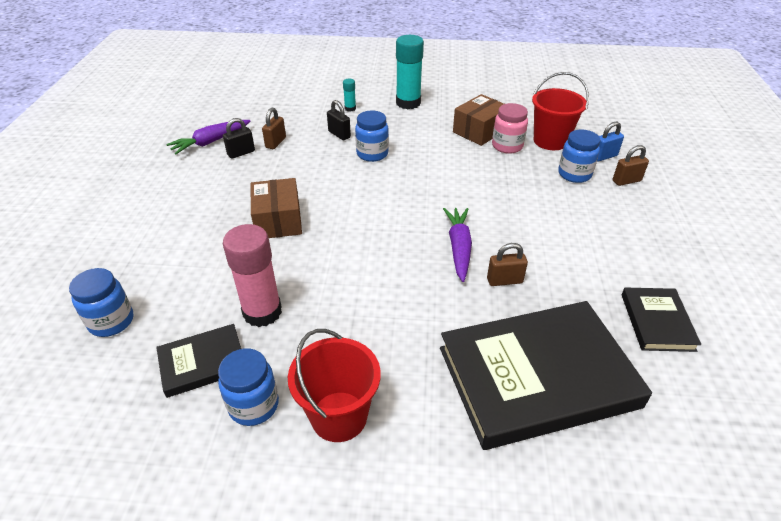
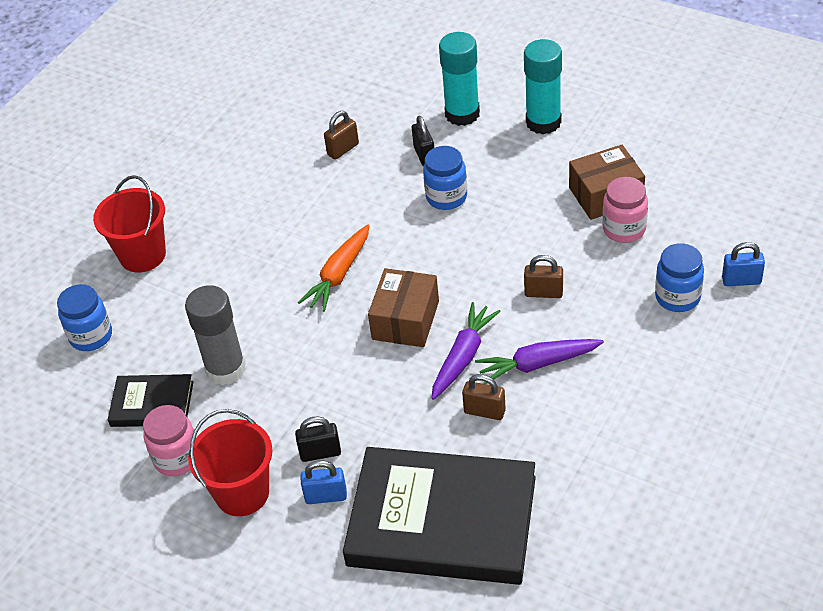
camera: 30 degrees right, 5 degrees up
(211, 142) = (270, 129): purple carrot -> purple carrot (537, 364)
(241, 153) = (296, 155): black padlock -> black padlock (320, 453)
(254, 405) = (177, 458): blue jar -> pink jar
(262, 312) = (226, 369): pink glue stick -> grey glue stick
(278, 220) = (292, 264): brown box -> brown box (405, 320)
(322, 218) = (339, 275): none -> orange carrot
(350, 108) = (462, 114): turquoise glue stick -> turquoise glue stick, size x2.21
(421, 391) = (326, 496): none -> blue padlock
(550, 141) = (689, 236): red bucket -> red bucket (142, 255)
(626, 181) = (738, 326): brown padlock -> brown padlock (543, 293)
(657, 322) = (611, 510): black book -> none

